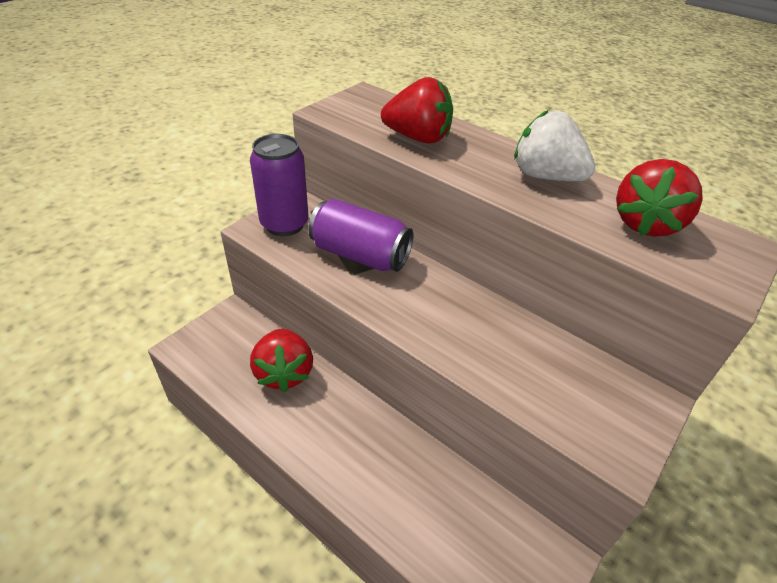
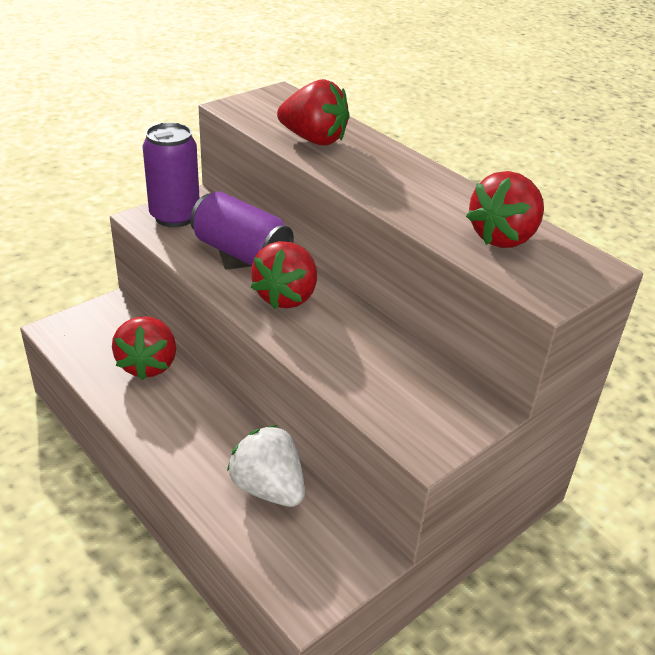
camera: 10 degrees right, 5 degrees down
(420, 298) = (286, 297): none -> red strawberry
(546, 176) = (426, 187): white strawberry -> white strawberry (268, 488)

